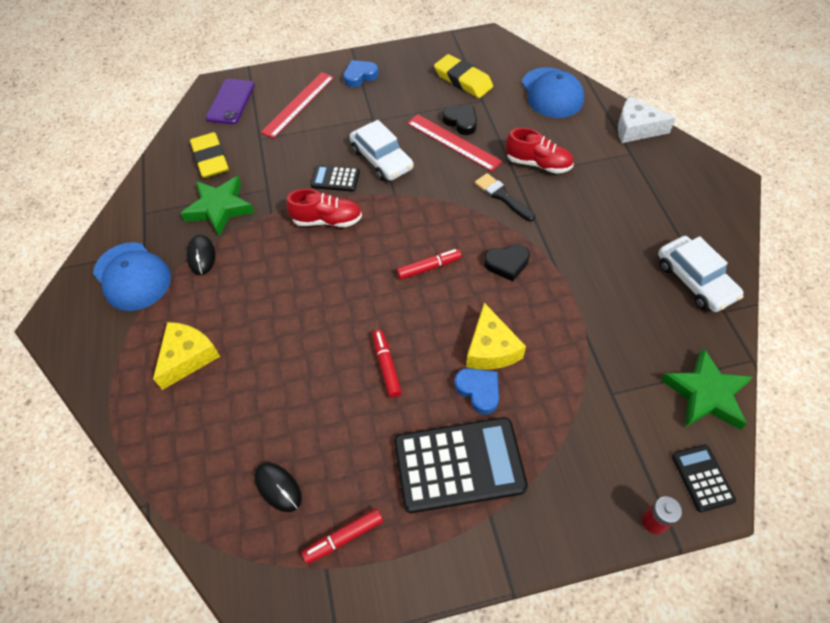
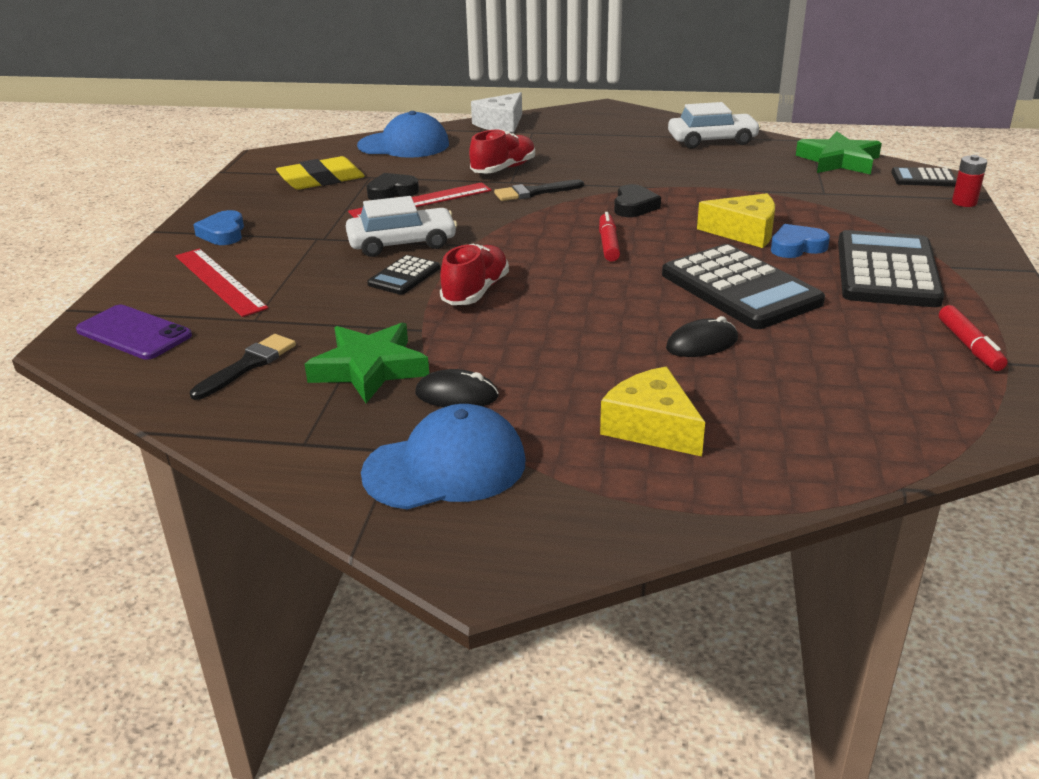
camera: 70 degrees left, 25 degrees down
(210, 159) = (248, 365): yellow eraser -> black brush
(278, 487) = (894, 379): black mouse -> black mouse (702, 344)
(386, 366) = (740, 288): red marker -> black calculator

